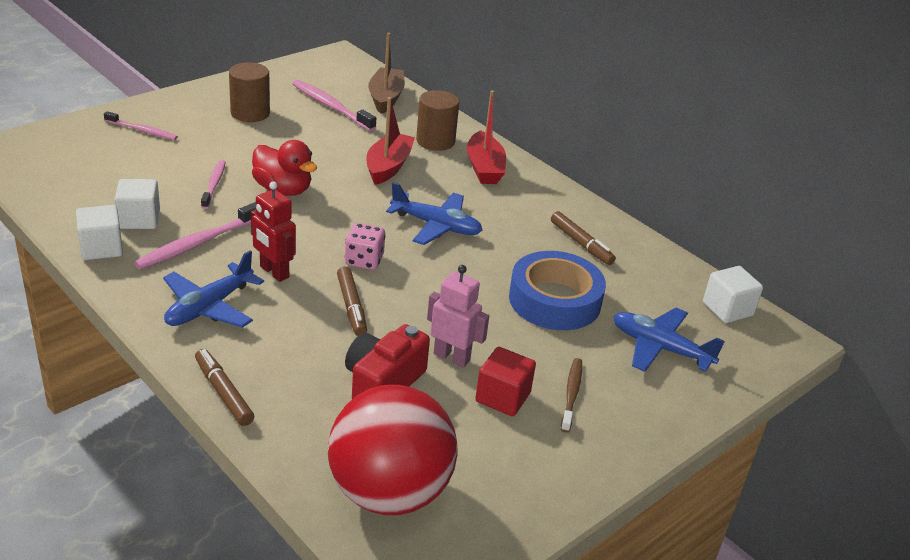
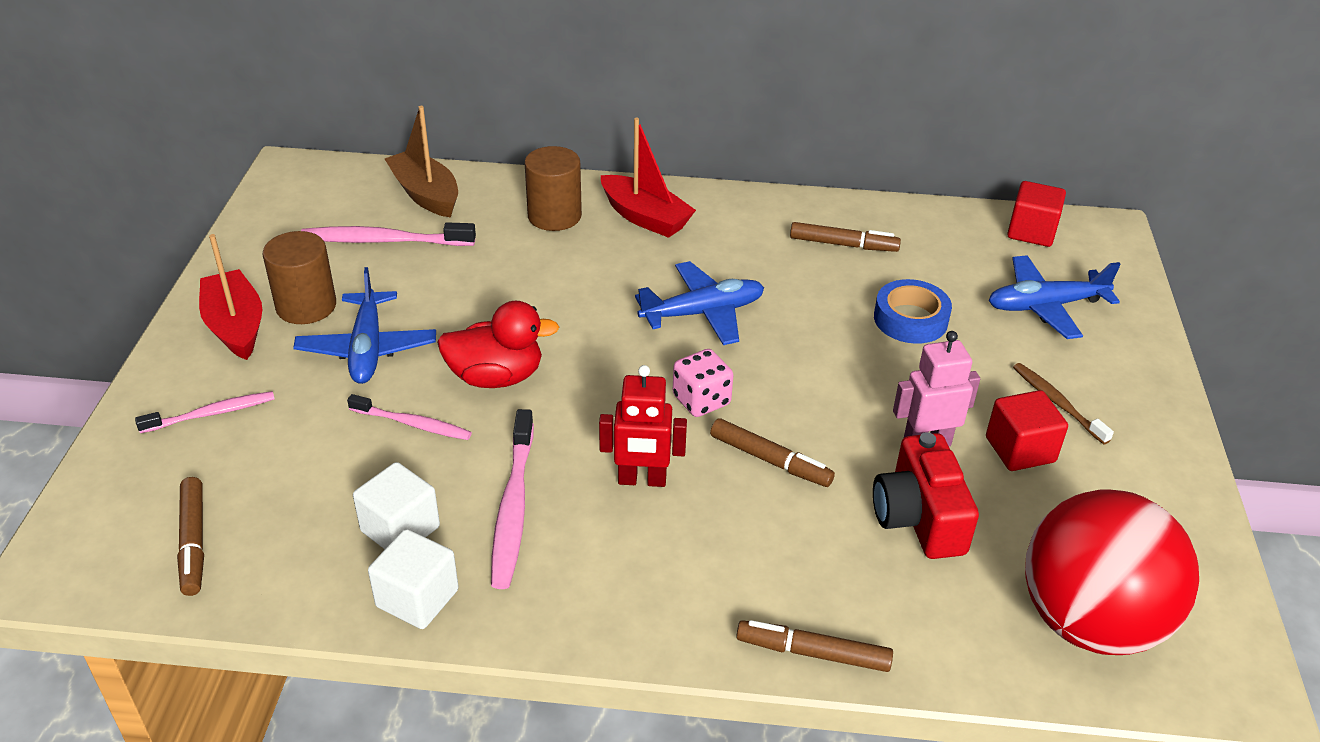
camera: 40 degrees left, 5 degrees up
(58, 171) = (194, 542): none -> brown marker
(209, 307) = (646, 572): blue plane -> blue plane (367, 348)
(214, 184) = (412, 424): pink toothbrush -> pink toothbrush turned 150 degrees clockwise
(388, 166) = (556, 276): red boat -> red boat (235, 326)
(554, 300) = (910, 319): blue tape -> blue tape, size x0.64
(727, 309) = (1031, 232): white cube -> red cube

